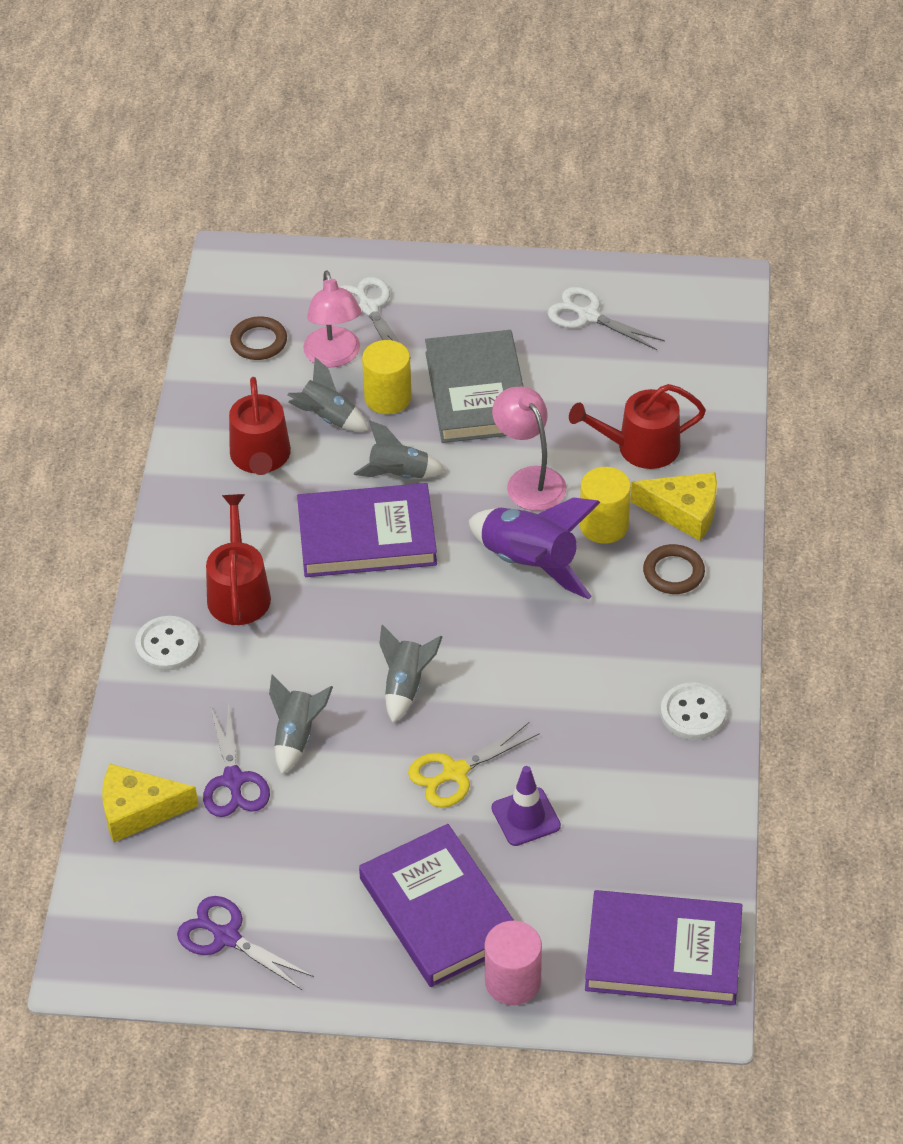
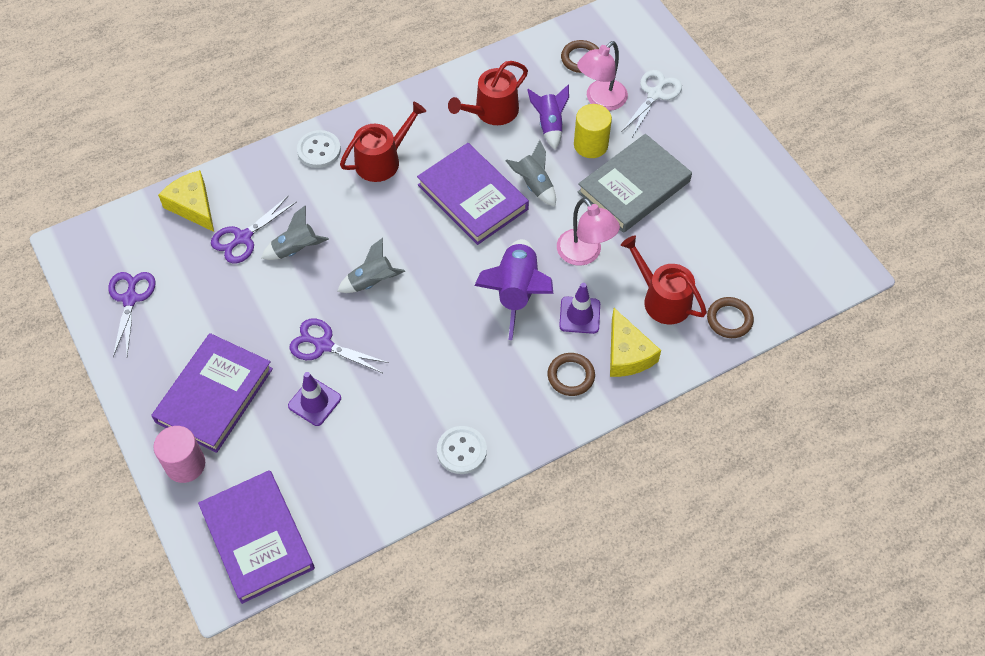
camera: 55 degrees right, 10 degrees up
(327, 418) = (549, 125): grey rocket -> purple rocket
(455, 772) = (323, 345): yellow scissors -> purple scissors
(529, 480) = (584, 254): pink lamp -> pink lamp turned 120 degrees clockwise
(588, 316) = (750, 208): white scissors -> none
(604, 525) = (579, 315): yellow cylinder -> purple traffic cone
(709, 408) = (729, 319): none -> brown ring

